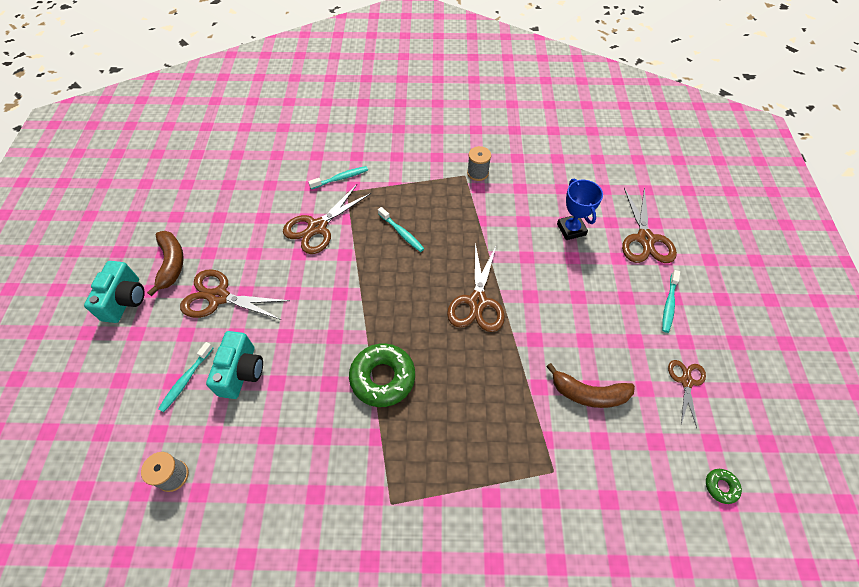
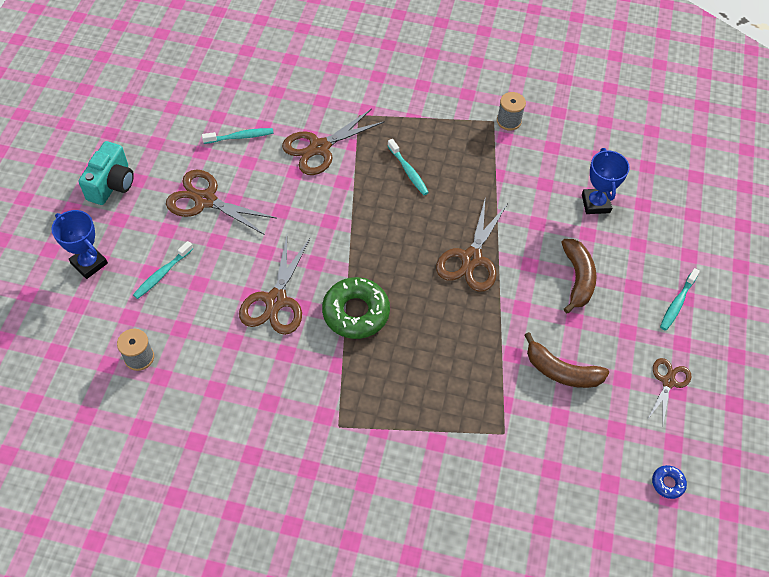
camera: 10 degrees right, 0 degrees up
(110, 385) = (89, 263): none -> blue trophy
(171, 264) = (162, 157): brown banana -> brown banana (577, 278)
(241, 372) = (217, 278): turquoise camera -> none
(341, 178) = (355, 98): turquoise toothbrush -> turquoise toothbrush (240, 137)
(645, 239) = (675, 230): brown scissors -> brown scissors (276, 301)
(721, 487) = (668, 483): green donut -> blue donut

